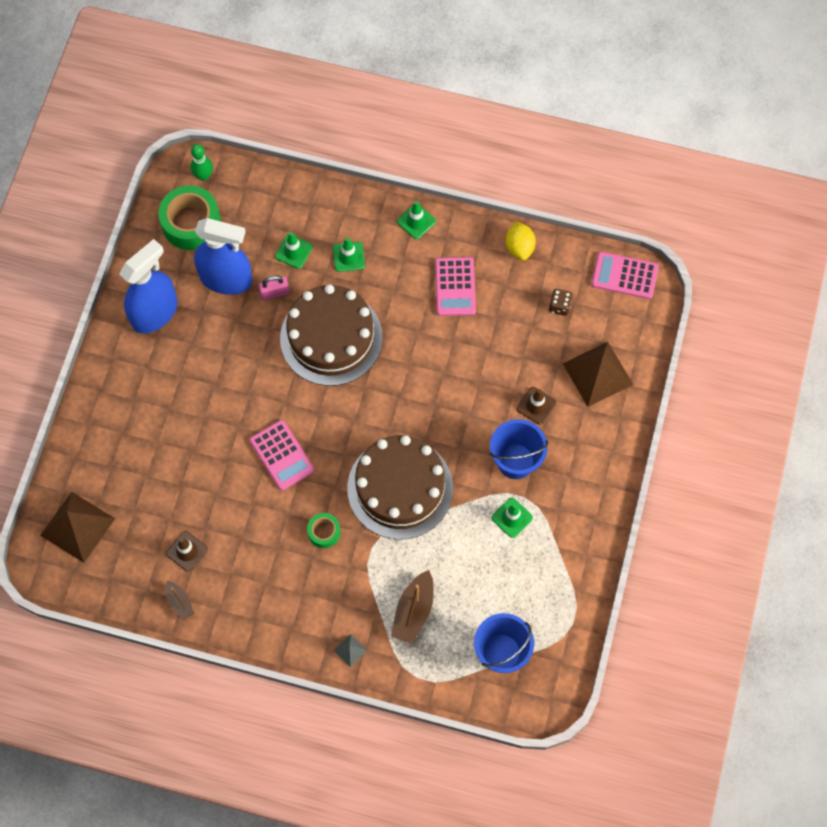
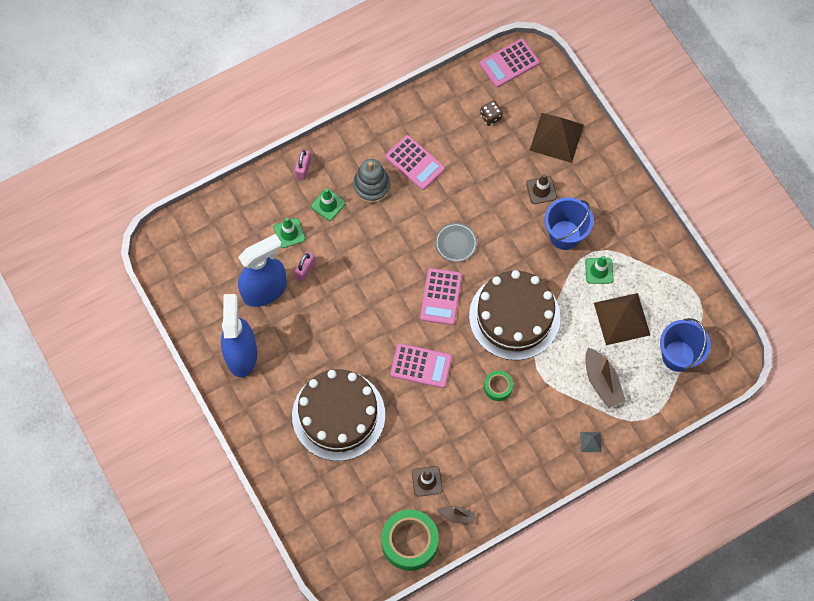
camera: 45 degrees left, 0 degrees up
(77, 527) = (340, 534): brown pyramid -> brown pyramid (622, 319)
(191, 223) = (202, 276): green tape -> green tape (409, 542)
(203, 176) = (176, 238): green bowling pin -> none
(331, 338) = (372, 265): brown cake -> brown cake (338, 415)
(358, 415) = (441, 296): none -> pink calculator
(360, 210) = (303, 168): none -> pink padlock
(399, 274) = (371, 186): none -> grey stacking toy
(416, 221) = (346, 144): green traffic cone -> none
(417, 383) = (456, 243): none -> grey plate
(519, 247) = (428, 103): yellow lemon -> none

